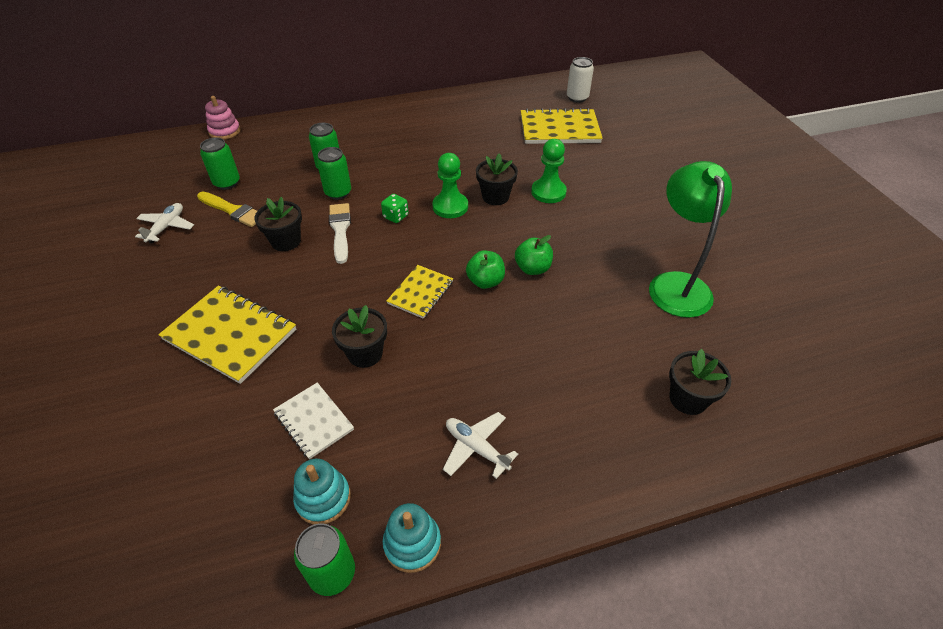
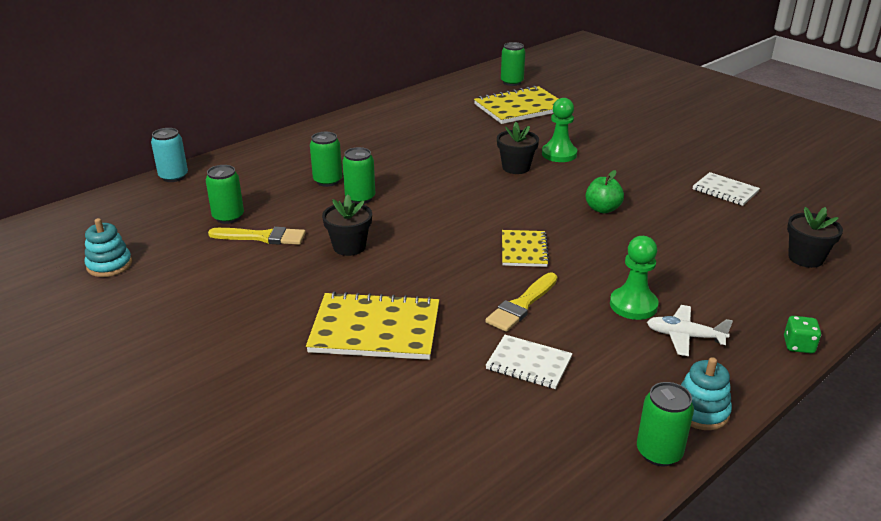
camera: 25 degrees left, 15 degrees down
(166, 227) = (201, 268): white plane -> none
(225, 131) = (173, 176): pink stacking toy -> turquoise can
(323, 498) = (597, 410): turquoise stacking toy -> turquoise stacking toy (109, 265)
(340, 230) = (395, 225): white brush -> none
(365, 353) = (522, 305): black flower pot -> yellow brush
(396, 216) = (439, 202): green dice -> green dice (798, 345)
(450, 207) = (482, 184): green pawn -> green pawn (633, 305)
(485, 281) = (572, 228): green apple -> none
(577, 98) = (512, 82): white can -> green can
(676, 284) = (725, 191): green lamp -> white notebook

